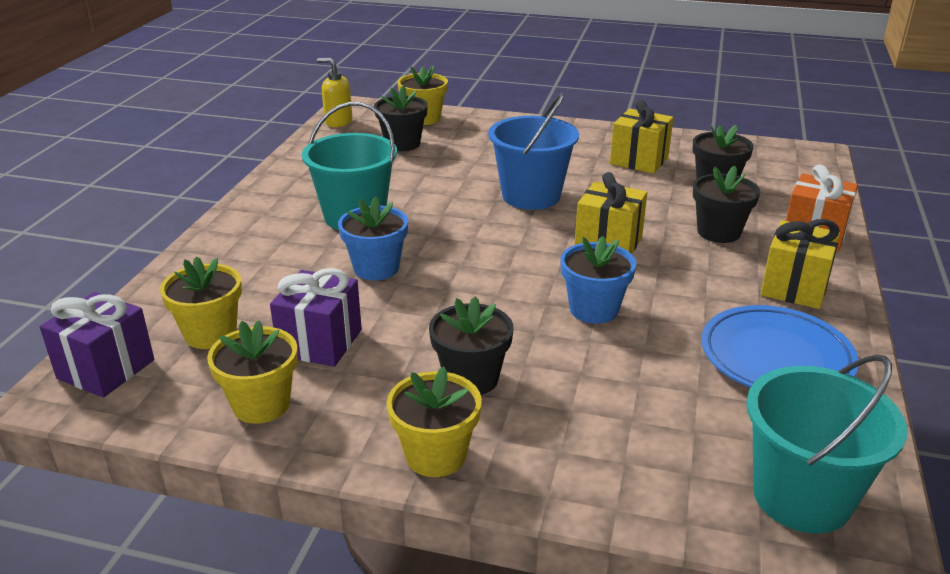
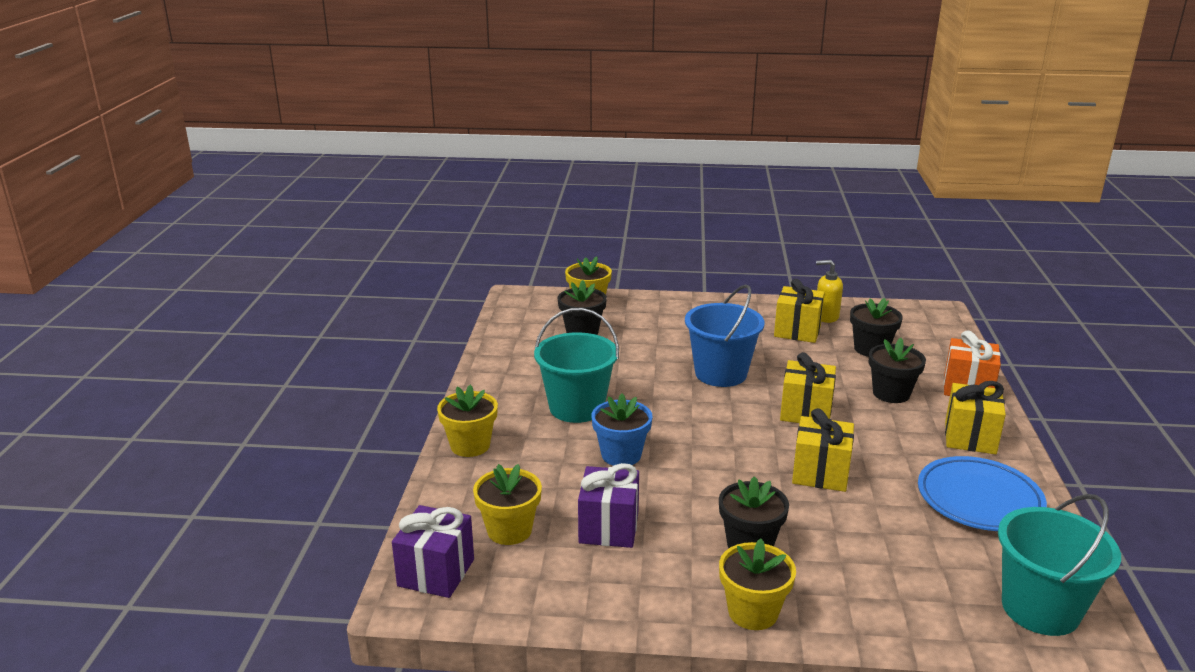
camera: 10 degrees left, 5 degrees down
(261, 405) = (588, 587): yellow flower pot -> yellow flower pot (470, 445)
(338, 122) = (511, 313): yellow soap dispenser -> yellow soap dispenser (826, 317)
(593, 309) = (820, 473): blue flower pot -> yellow gift

